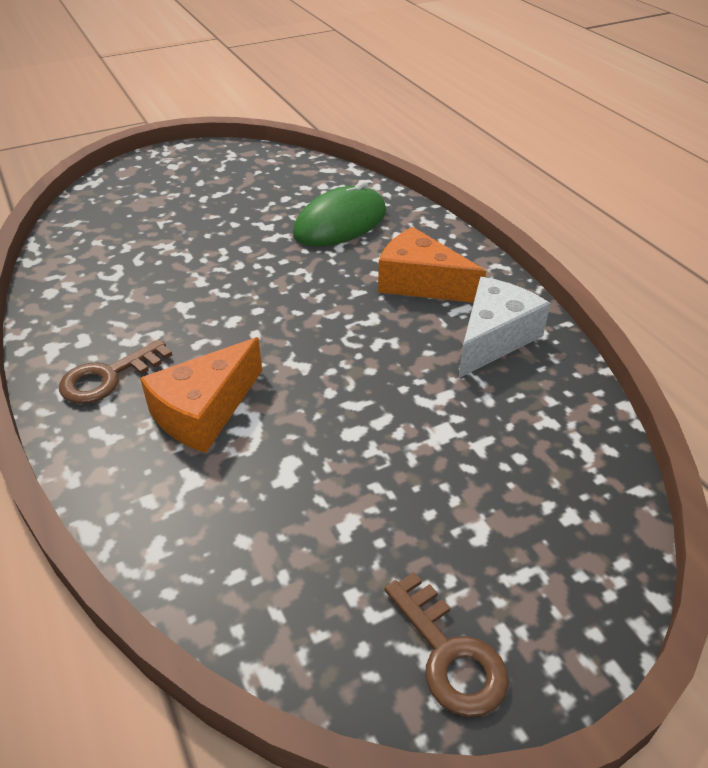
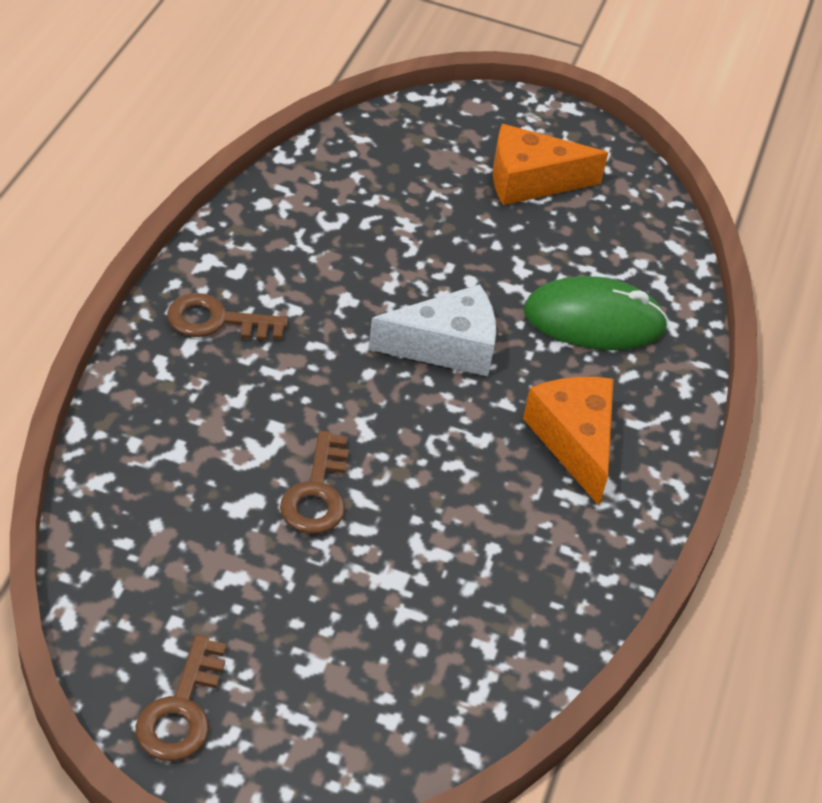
camera: 40 degrees right, 5 degrees up
(204, 411) = (247, 408): orange cheese -> orange cheese (530, 181)
(324, 423) = (317, 493): none -> brown key
(493, 338) = (556, 545): white cheese -> white cheese (446, 346)

